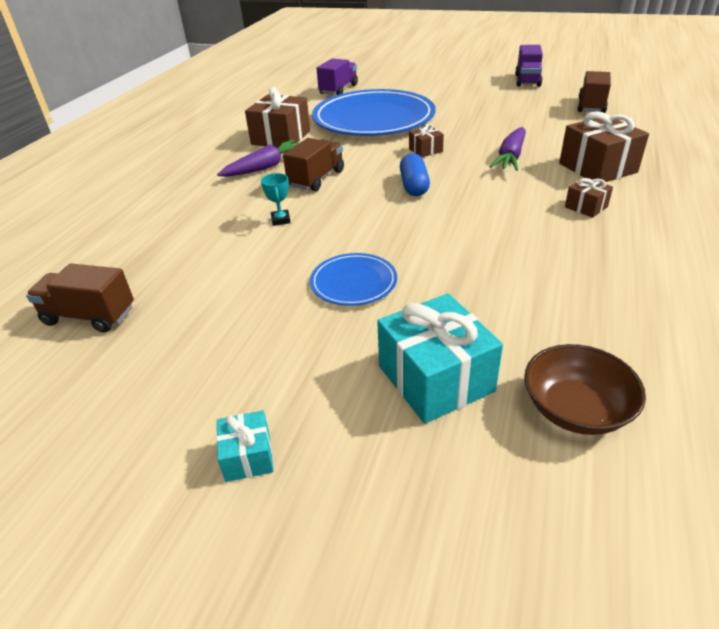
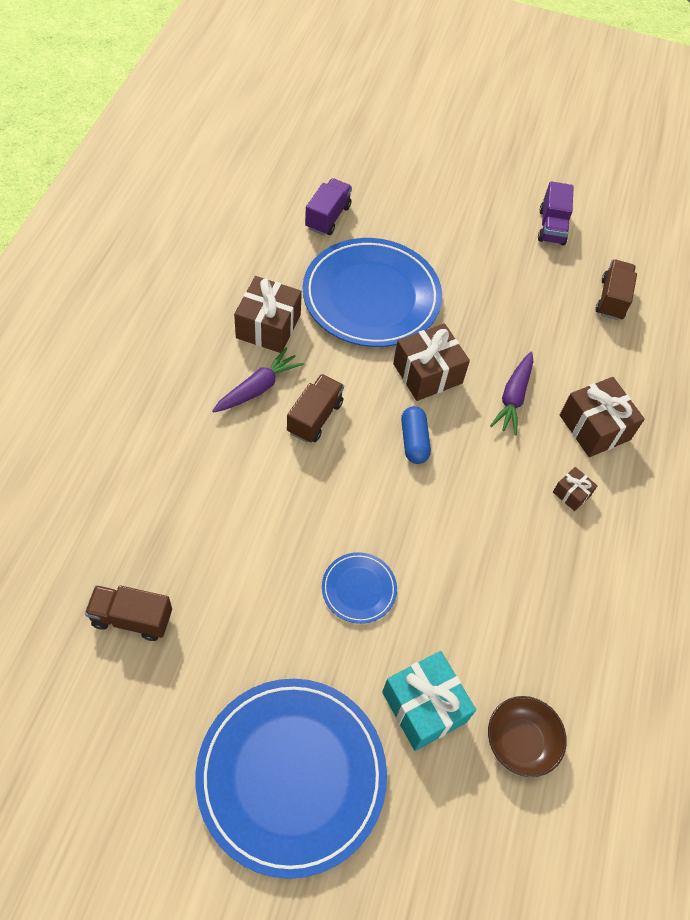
camera: 10 degrees left, 20 degrees up
(248, 456) = (291, 775): turquoise gift -> blue plate
(280, 220) = (285, 488): turquoise trophy -> none
(425, 150) = (427, 373): brown gift -> brown gift, size x1.98

